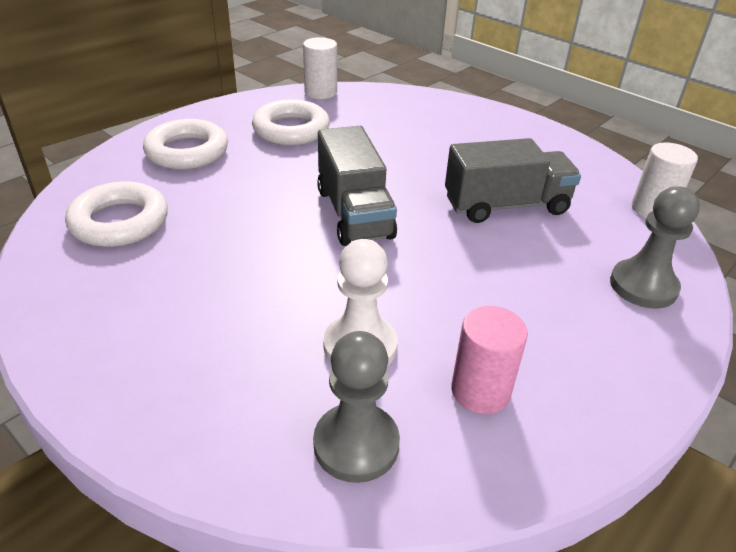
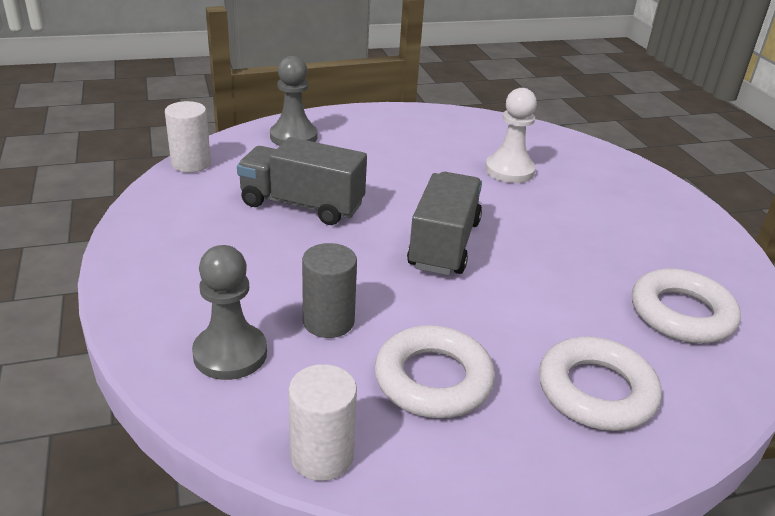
camera: 150 degrees left, 5 degrees down
(356, 444) = (539, 143): grey pawn -> grey pawn (230, 354)
(379, 137) = (328, 322): none -> grey cylinder
(480, 391) = (457, 137): pink cylinder -> none

